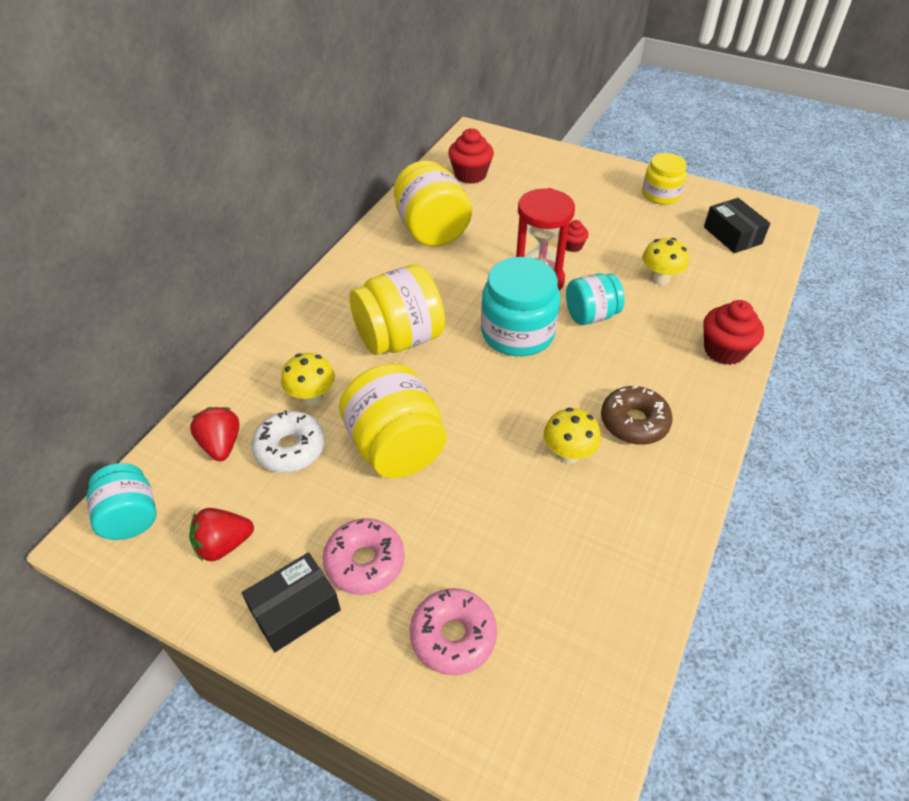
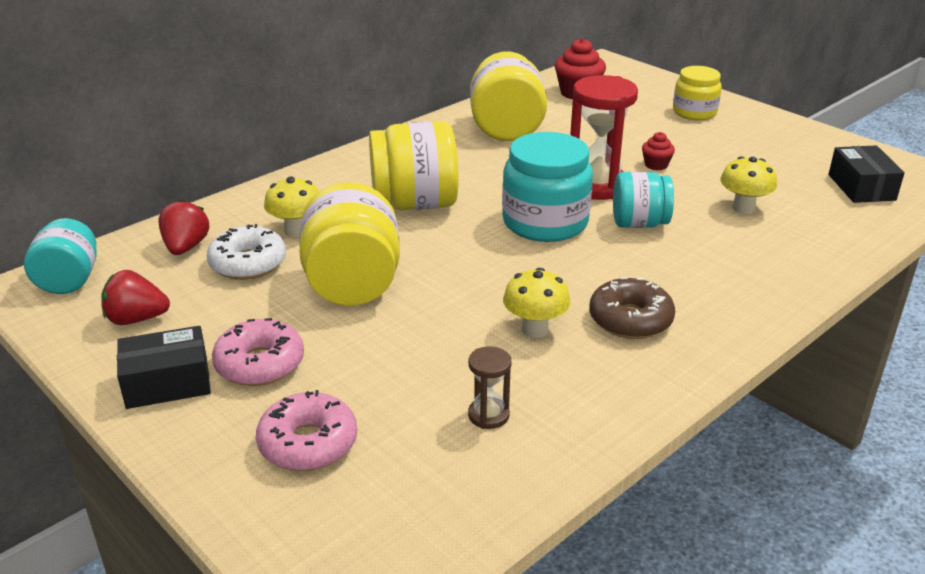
camera: 20 degrees right, 15 degrees down
(579, 557) = (488, 415): none -> brown hourglass
(660, 194) = (792, 140): yellow jar -> yellow jar (694, 112)
(724, 350) = (784, 282): red cupcake -> none

